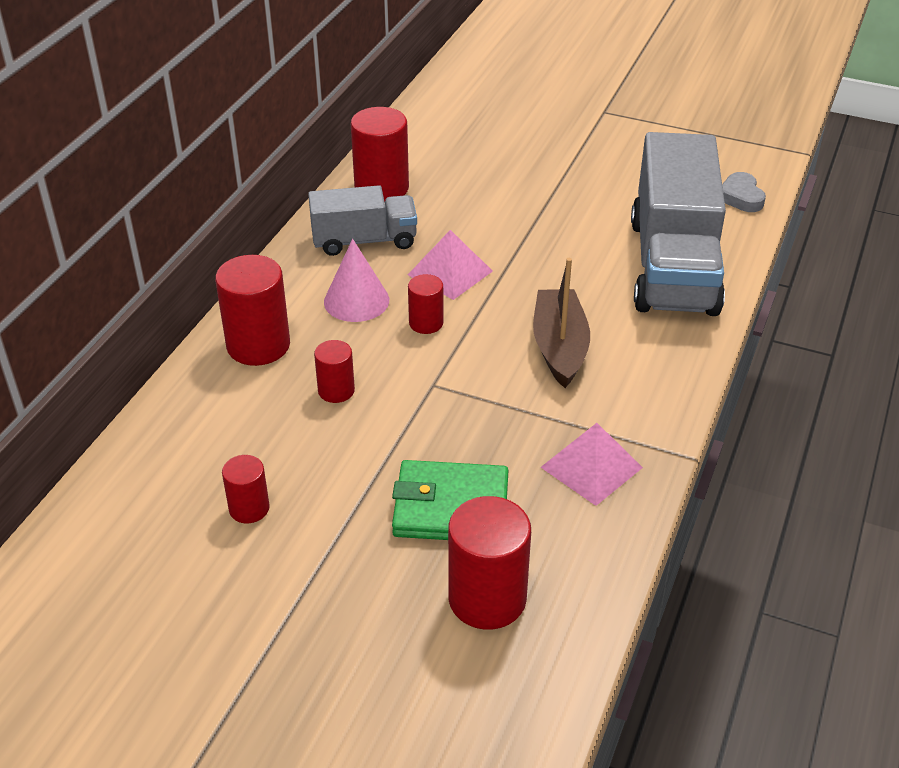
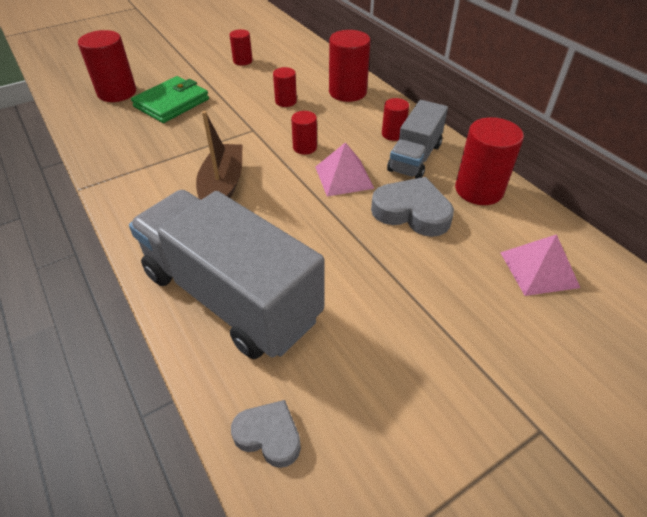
camera: 125 degrees right, 5 degrees up
(331, 270) = (393, 134): none -> red cylinder
(356, 301) = (353, 132): pink cone -> none
(458, 214) = (412, 212): none -> grey heart
(559, 347) = (222, 186): brown boat -> brown boat turned 120 degrees counterclockwise
(591, 467) = (130, 151): pink pyramid -> pink pyramid (539, 269)

